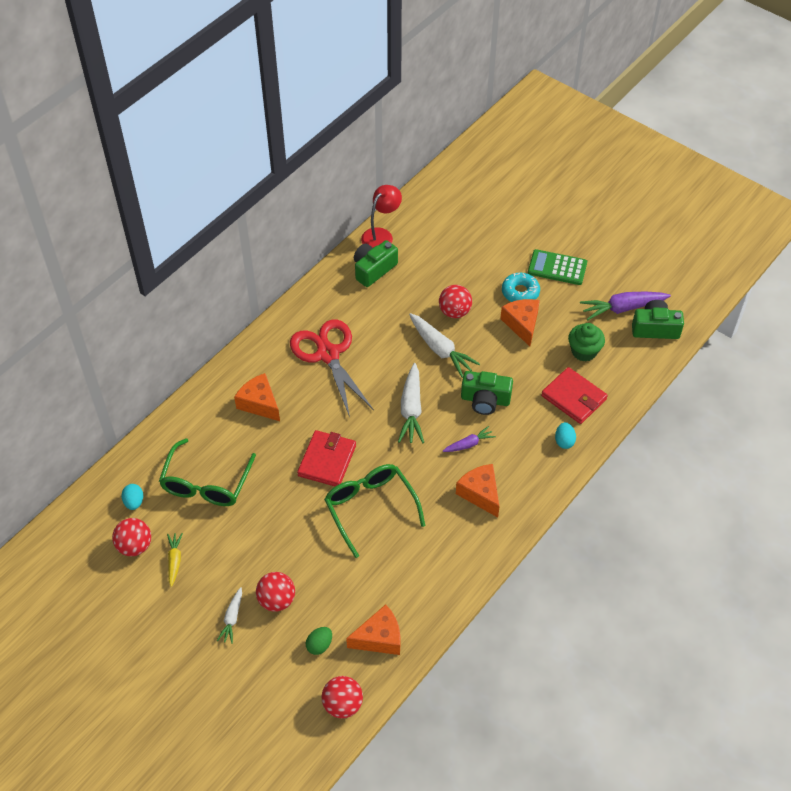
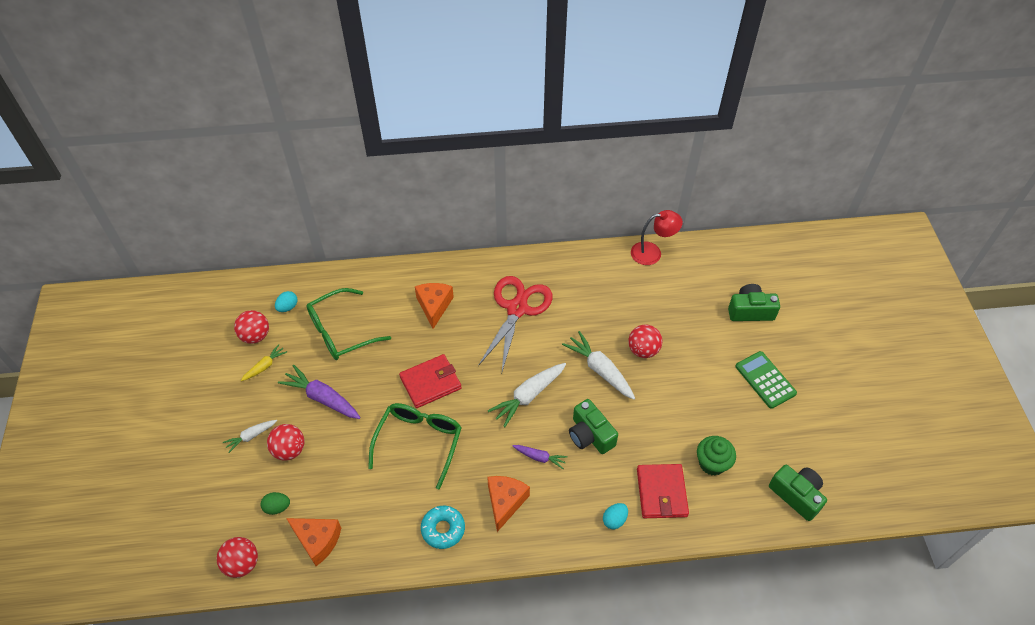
camera: 45 degrees right, 0 degrees up
(373, 269) = (618, 273): green camera -> green camera (750, 311)
(440, 350) = (600, 370): white carrot -> white carrot turned 135 degrees clockwise
(520, 292) = (712, 375): turquoise donut -> turquoise donut (443, 529)
(522, 324) = (685, 401): orange cheese -> none
(622, 308) = (785, 456): purple carrot -> purple carrot (322, 398)

